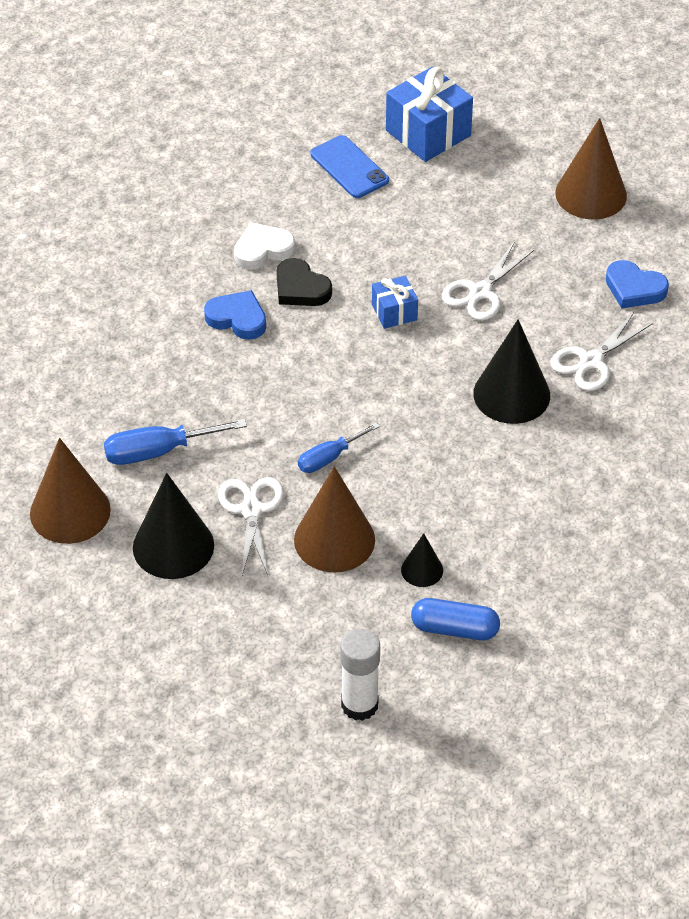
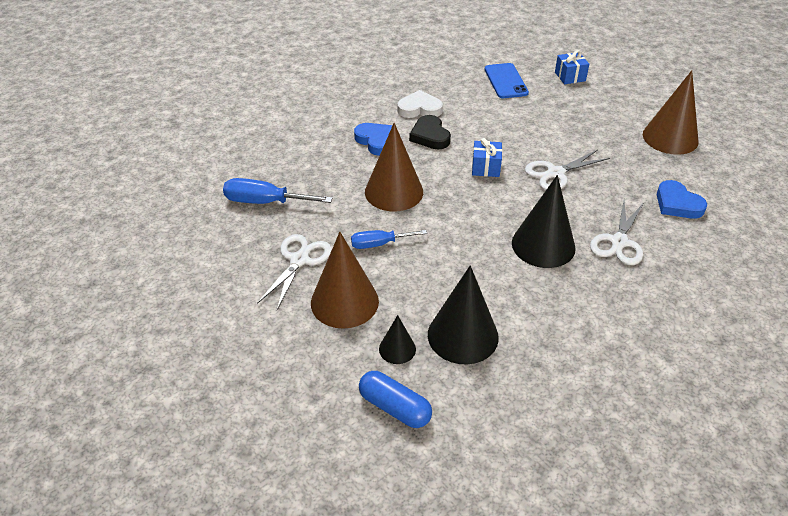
camera: 25 degrees right, 5 degrees down
(70, 511) = (179, 220): brown cone -> brown cone (394, 191)
(173, 546) = (227, 265): black cone -> black cone (463, 335)
(359, 705) = (275, 441): white glue stick -> none
(428, 133) = (570, 76): blue gift -> blue gift, size x0.55
(591, 361) = (619, 242): white scissors -> white scissors turned 45 degrees counterclockwise

